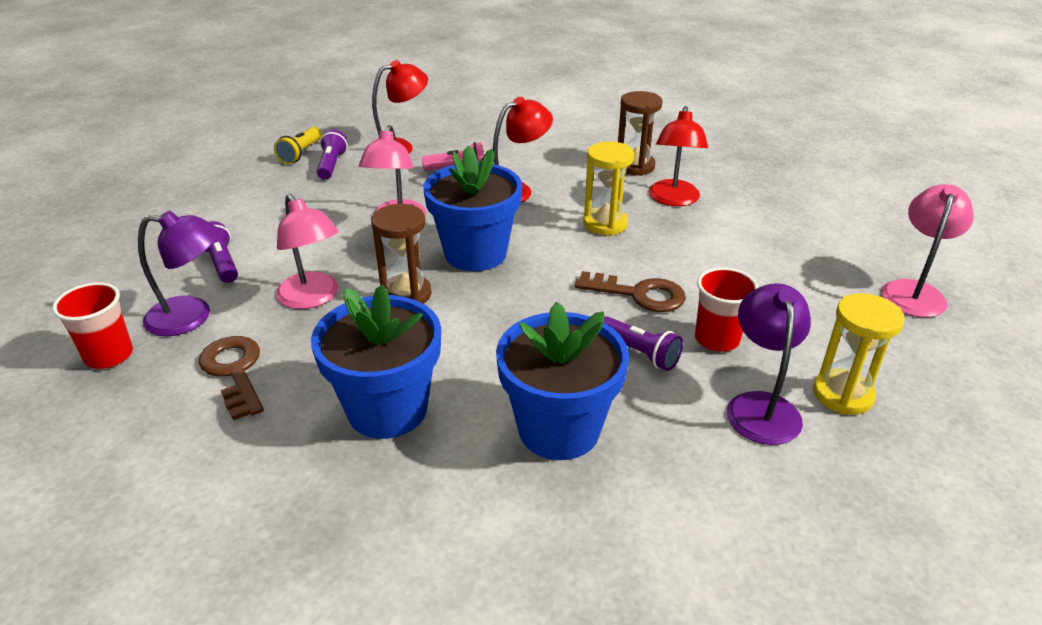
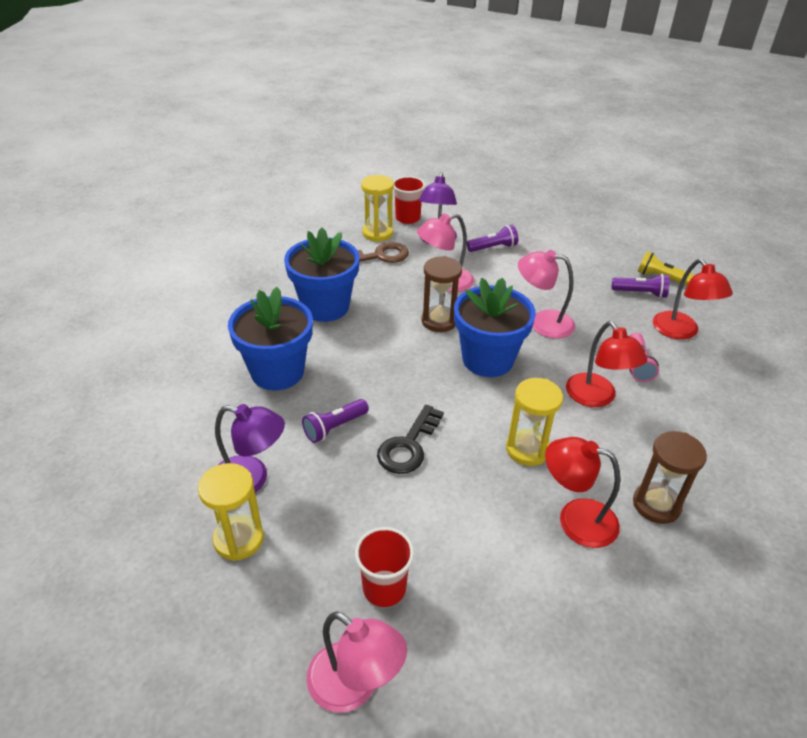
camera: 100 degrees right, 5 degrees up
(156, 385) = (377, 233): none -> yellow hourglass
(639, 294) = (408, 446): brown key -> black key
(717, 339) = (334, 479): red cup -> red cup (384, 588)

